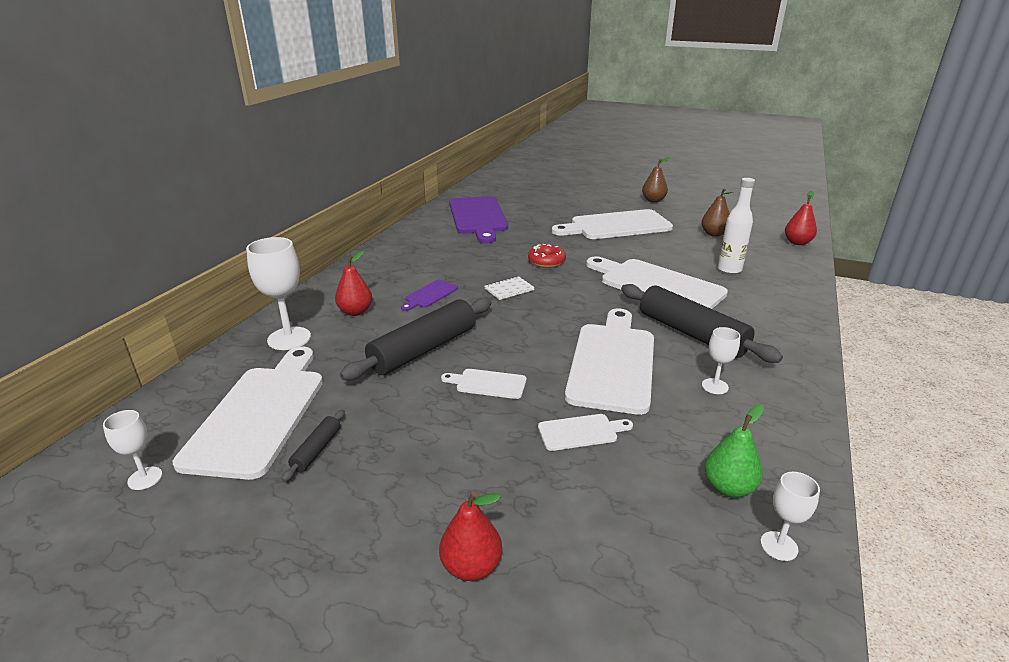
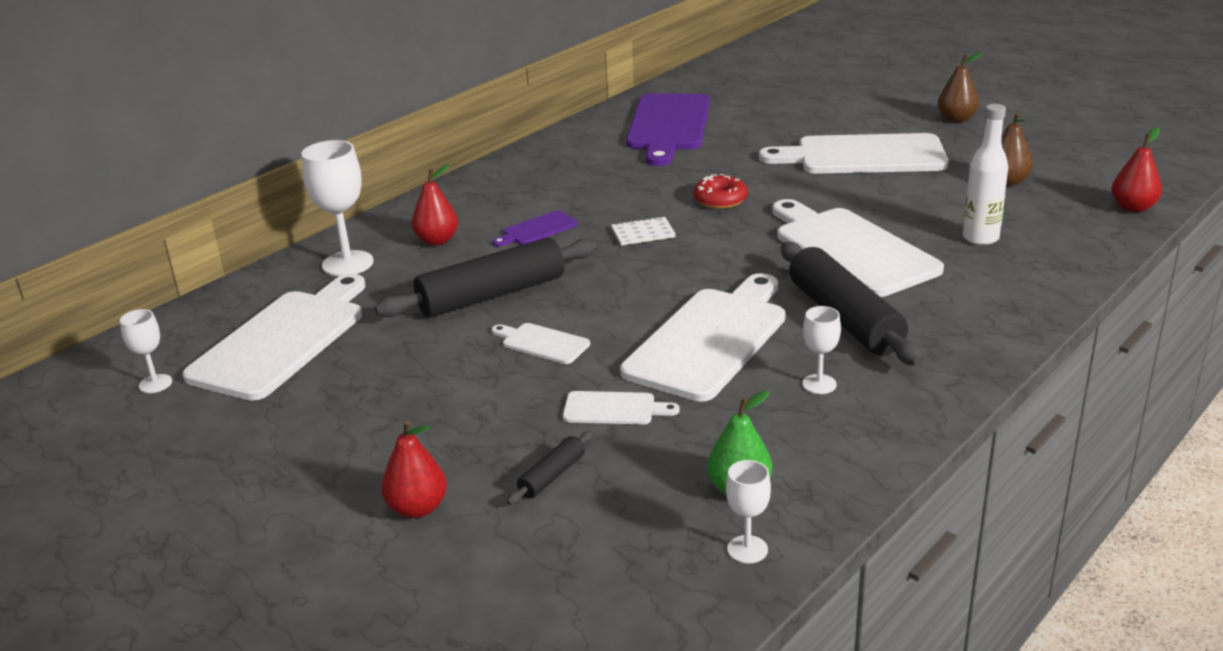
camera: 20 degrees right, 0 degrees up
(316, 450) = (323, 383): black rolling pin -> black rolling pin (552, 476)

